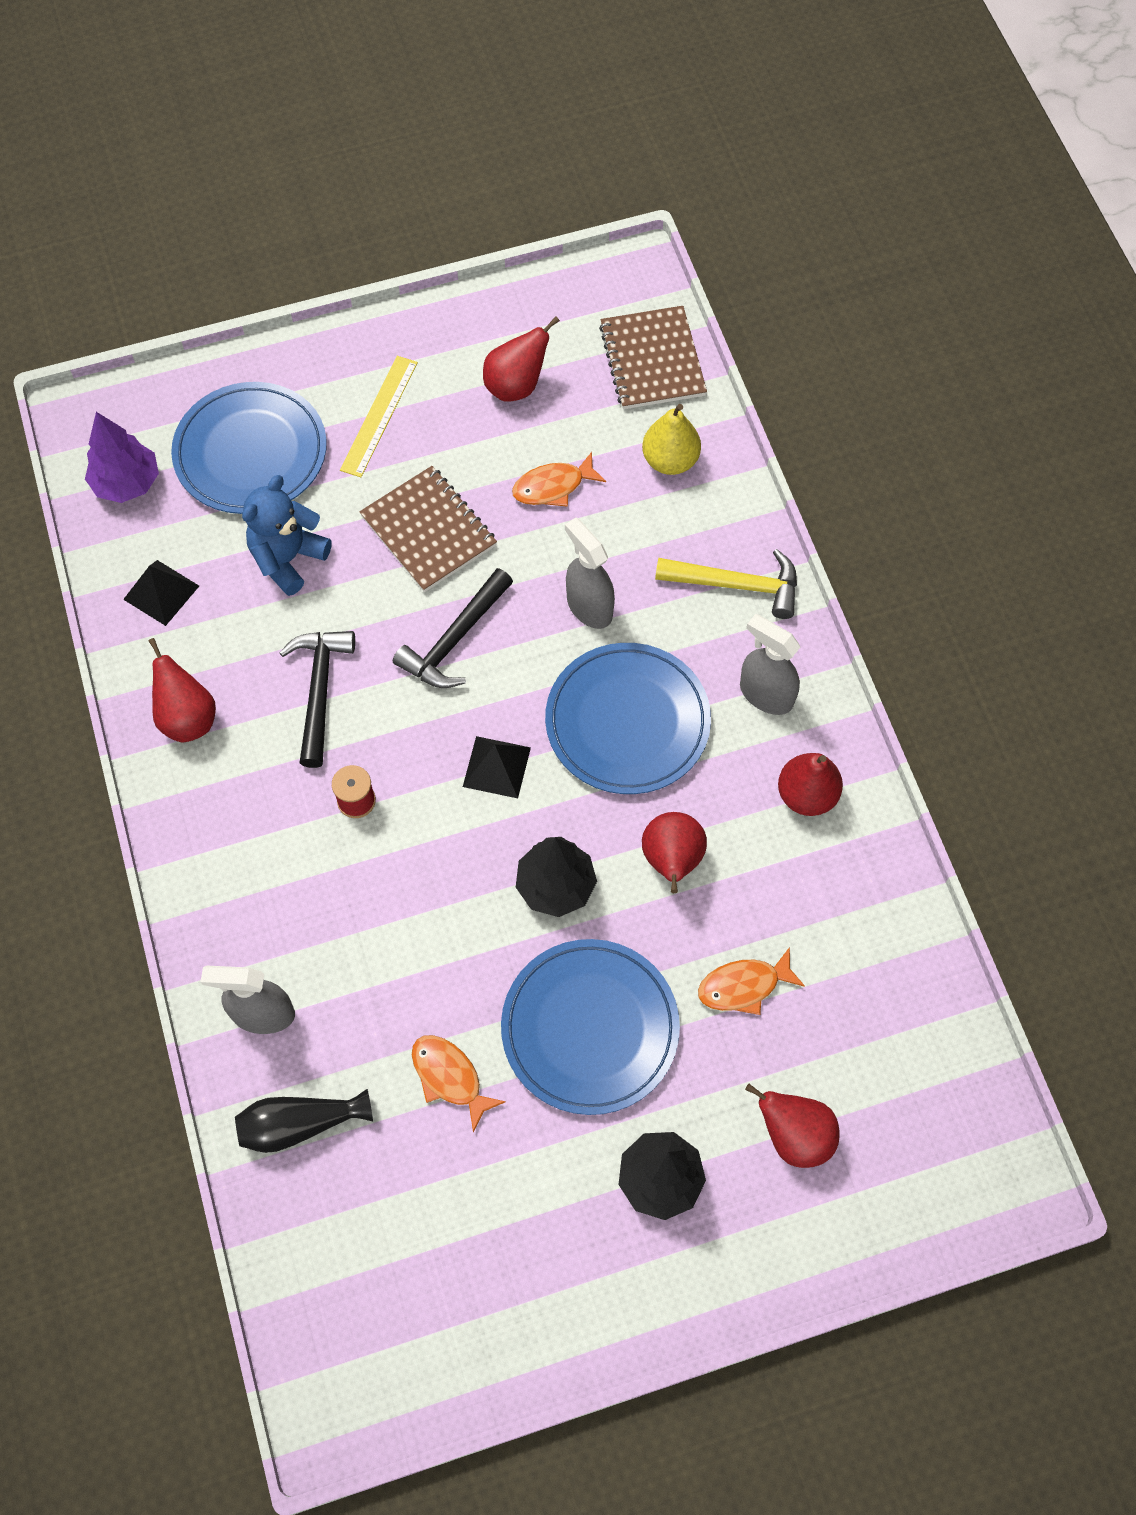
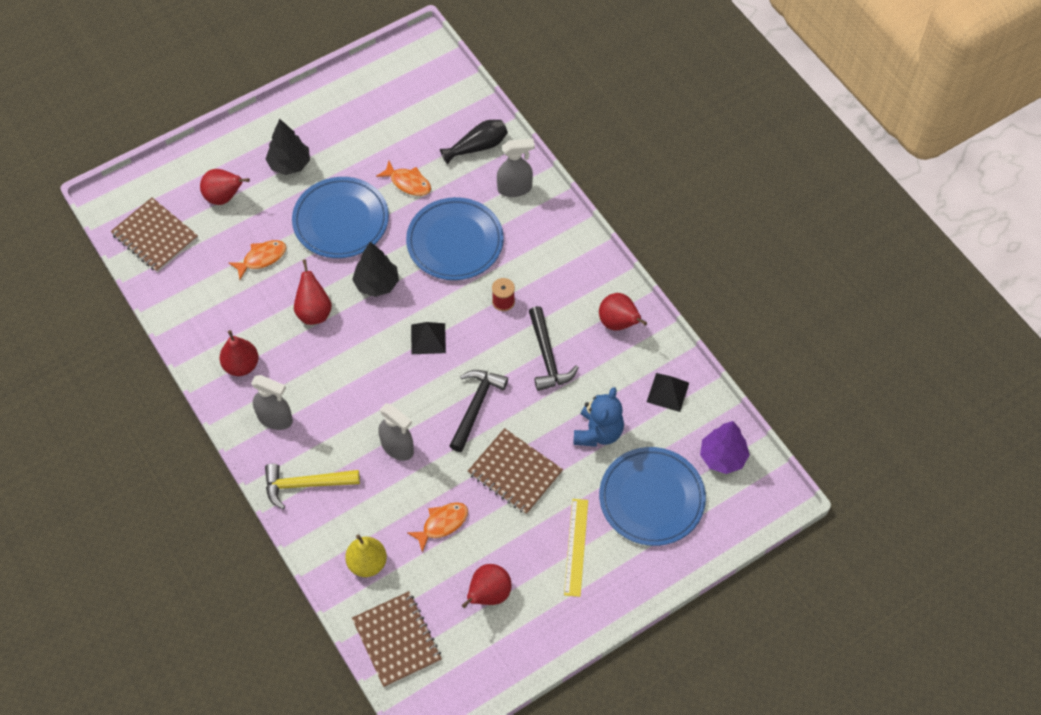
camera: 165 degrees right, 5 degrees down
(627, 722) = (357, 382): blue plate -> blue plate (455, 242)
(931, 1082) = (155, 236): none -> brown notebook

